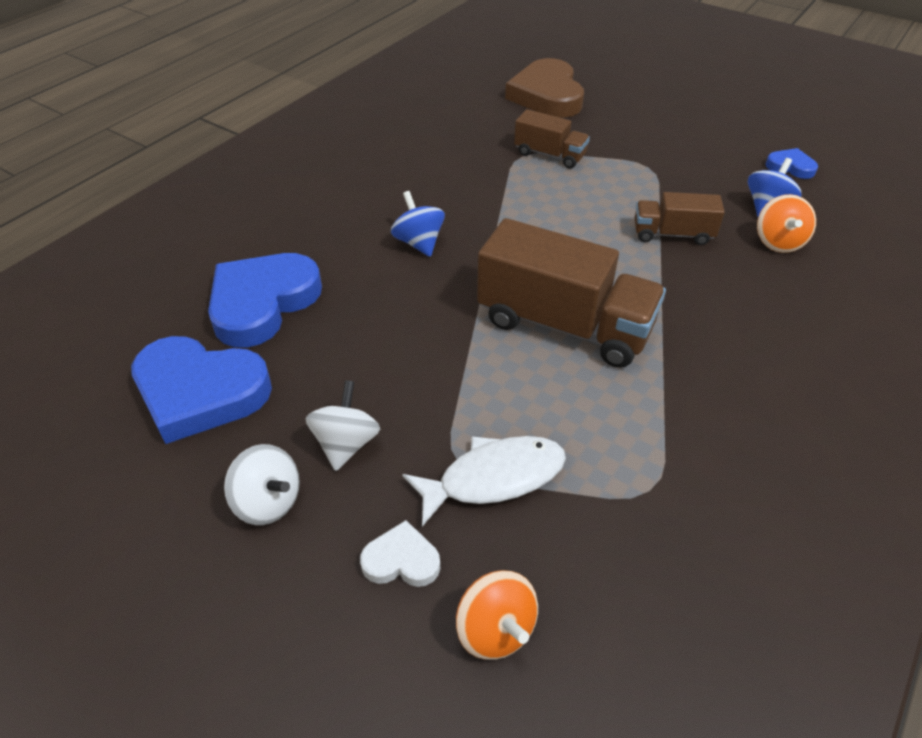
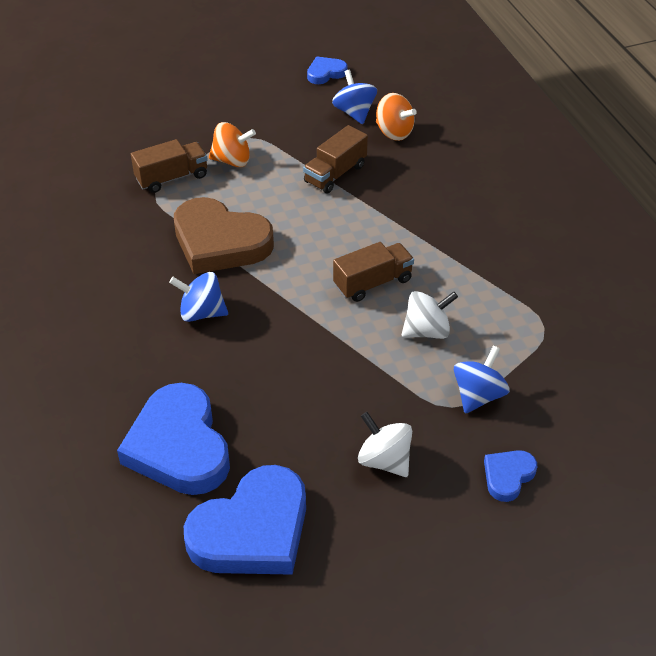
camera: 55 degrees left, 0 degrees up
(268, 502) = (403, 529): white spinning top -> white spinning top (427, 331)
(401, 560) = (508, 476): white heart -> blue heart
(494, 478) = (478, 395): white fish -> blue spinning top
(495, 629) = (589, 454): orange spinning top -> orange spinning top (232, 160)
(547, 95) = (86, 131): brown heart -> brown heart (220, 242)
(564, 325) = (373, 283): brown truck -> brown truck, size x0.53

